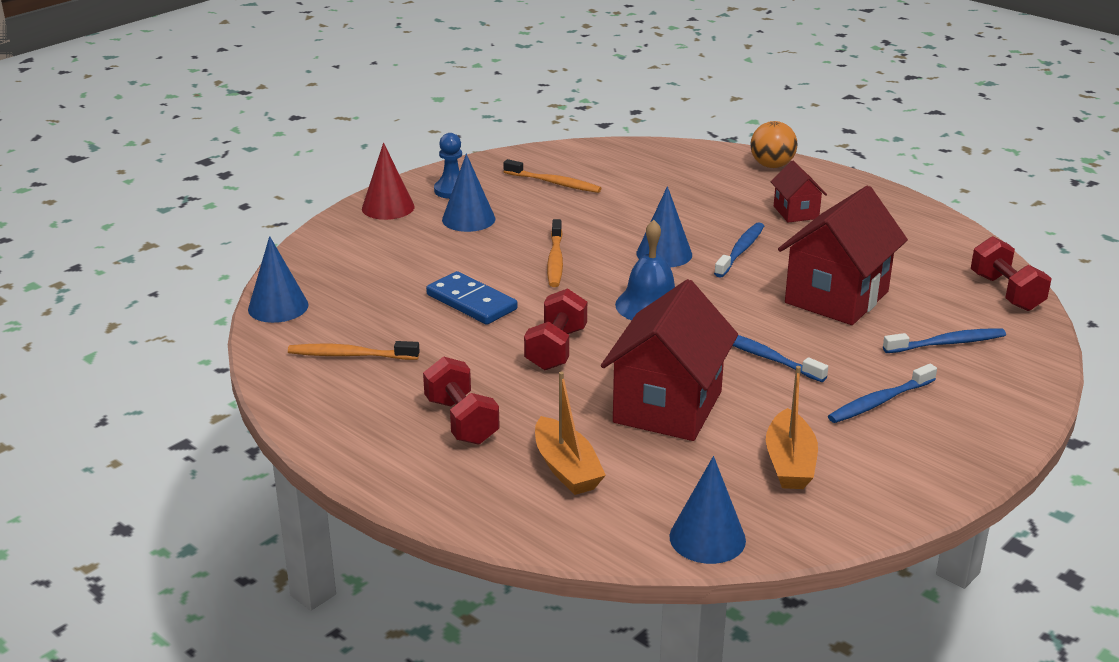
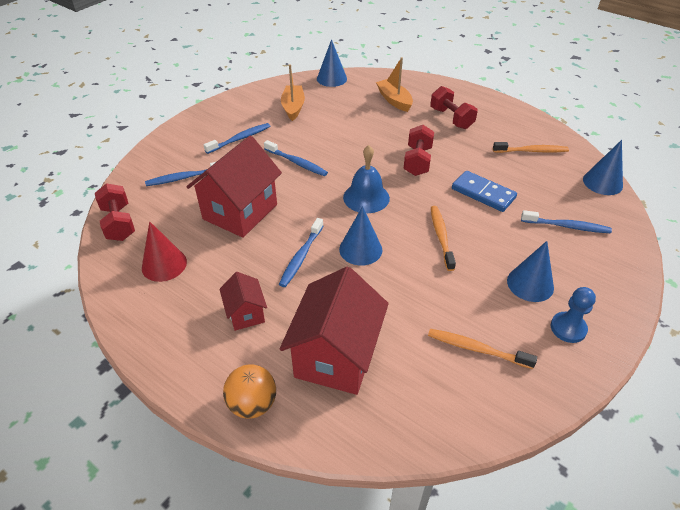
camera: 175 degrees right, 15 degrees up
(380, 263) = (567, 226): none -> blue toothbrush
(388, 207) = (608, 296): red cone -> red cone (164, 264)
(667, 407) = (350, 130): red house -> red house (336, 356)

